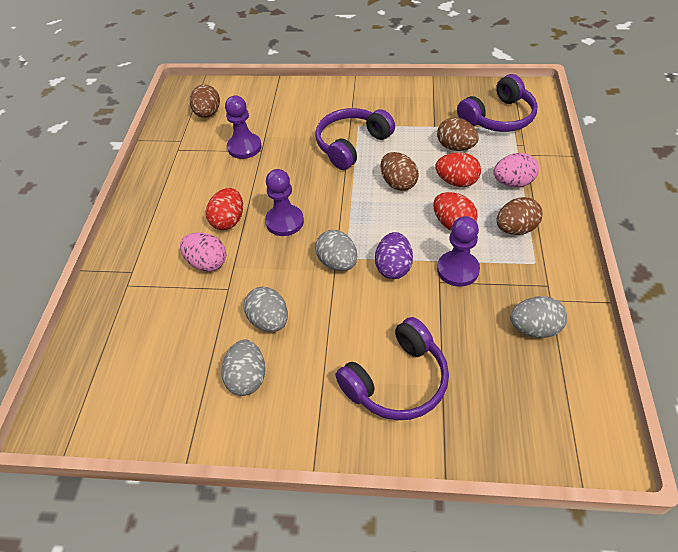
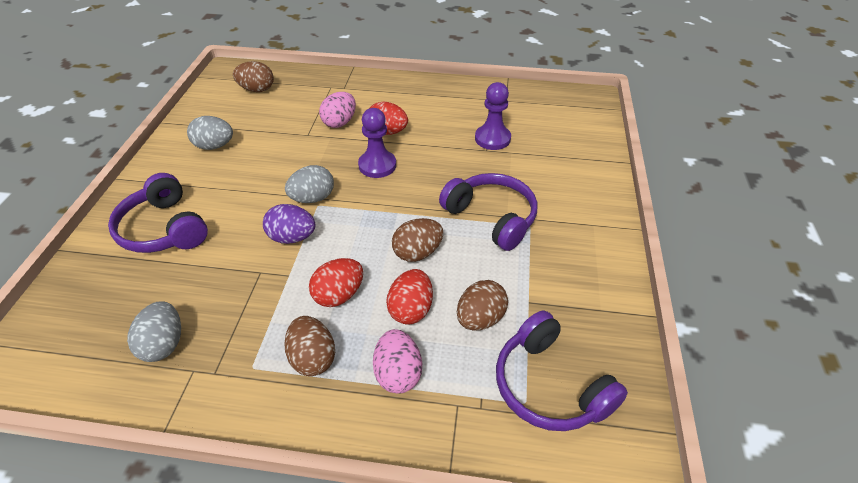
camera: 90 degrees right, 5 degrees down
(207, 114) = (549, 114): brown egg -> brown egg (257, 90)
(269, 321) = (263, 156): grey egg -> none
(458, 270) = (269, 289): purple pawn -> none

